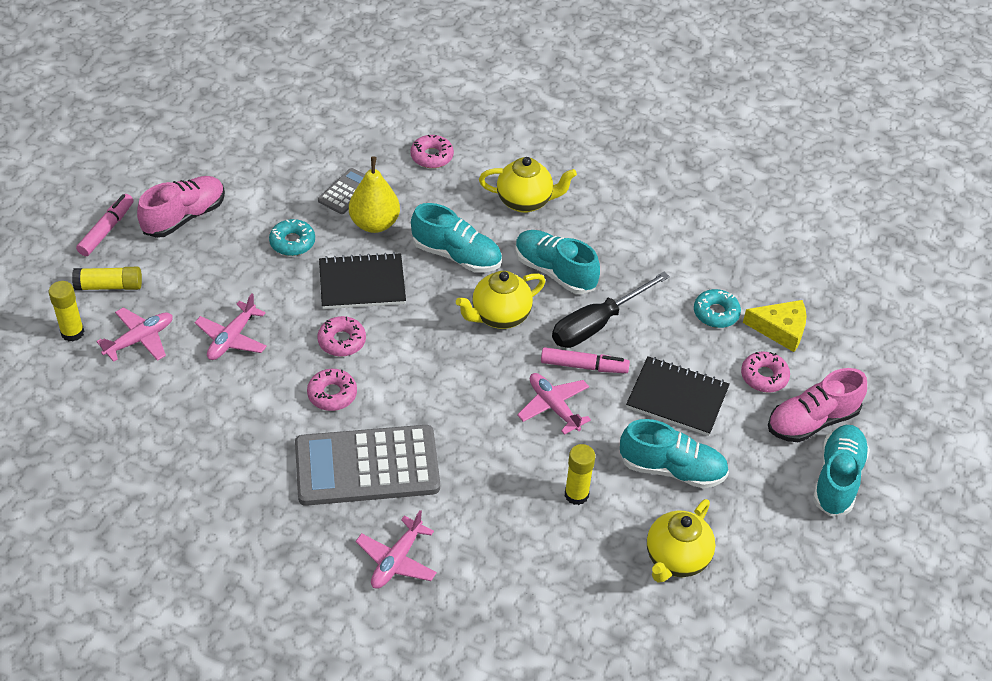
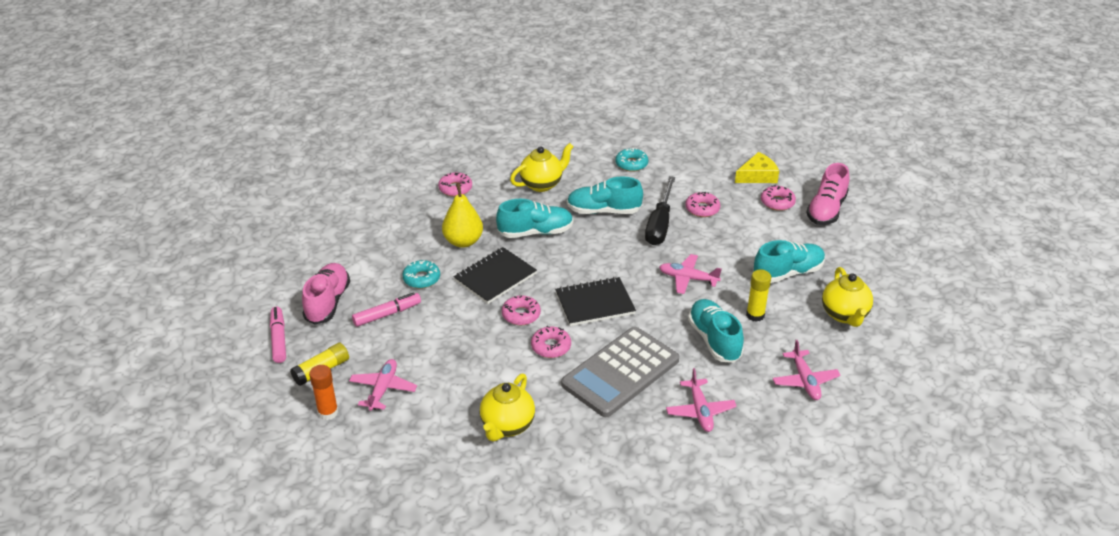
camera: 35 degrees left, 10 degrees down
(72, 332) = (328, 412): yellow glue stick -> orange glue stick
(232, 338) = (447, 353): pink plane -> pink plane (805, 381)
(346, 192) = (423, 233): grey calculator -> none
(499, 316) = (600, 250): yellow teapot -> yellow teapot (507, 426)
(584, 366) = (679, 249): pink marker -> pink marker (387, 314)
(666, 333) = (702, 209): none -> pink donut
(677, 398) = (747, 237): black notebook -> black notebook (595, 303)
(716, 313) = (715, 185): turquoise donut -> turquoise donut (631, 164)
(837, 479) = (871, 230): turquoise shoe -> turquoise shoe (714, 340)

